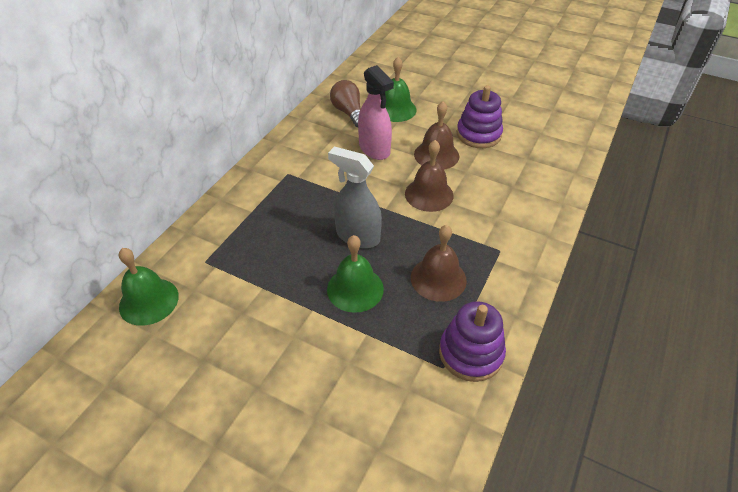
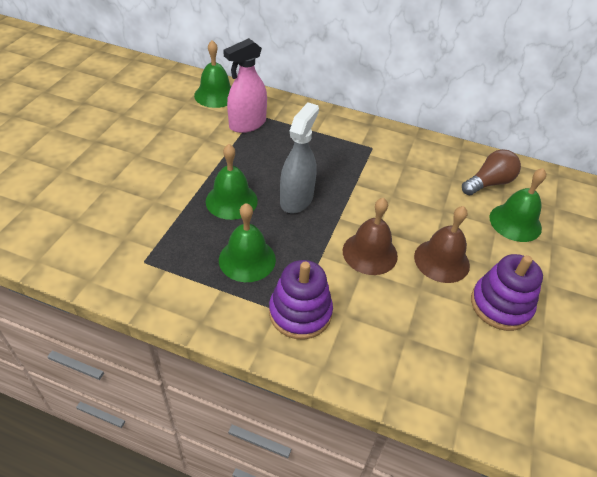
camera: 80 degrees right, 0 degrees up
(374, 149) = (432, 206): pink spray bottle -> pink spray bottle (247, 124)
(438, 278) = (247, 259): brown bell -> green bell
(471, 353) = (157, 282): purple stacking toy -> purple stacking toy (300, 313)

